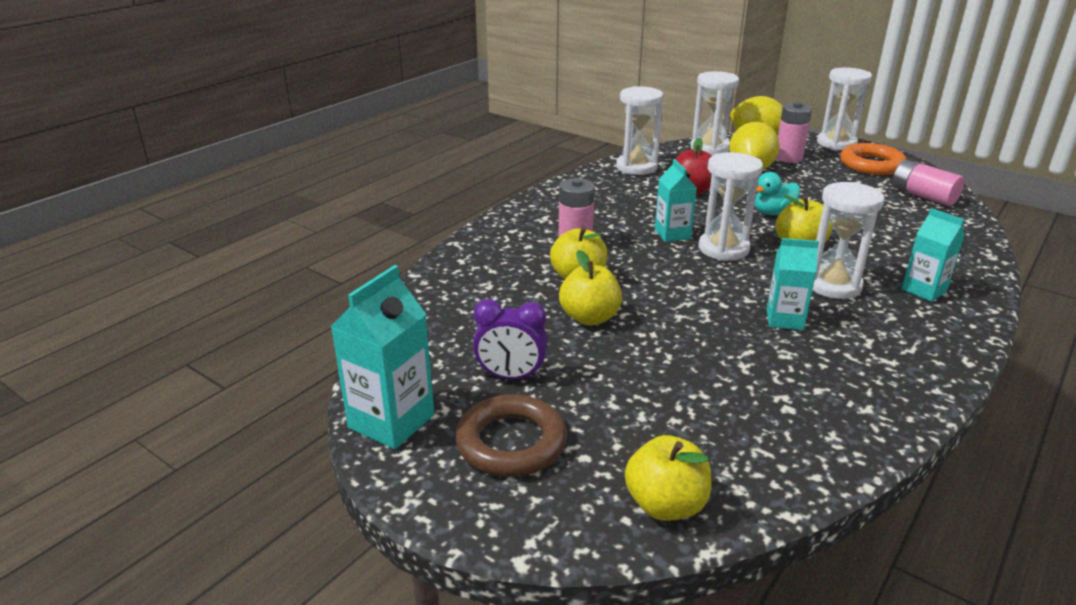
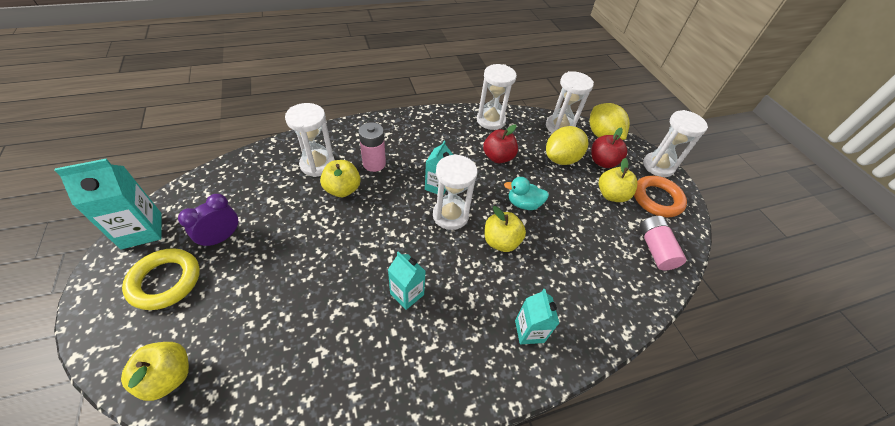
camera: 30 degrees right, 20 degrees up
(511, 377) = (221, 238): purple clock -> purple clock turned 90 degrees clockwise
(511, 443) = (165, 281): brown ring -> yellow ring
(589, 318) = (309, 222): yellow apple -> yellow apple (611, 195)
(788, 158) = (602, 162): pink battery -> red apple
(833, 285) = (475, 287): white hourglass -> white hourglass (317, 164)

